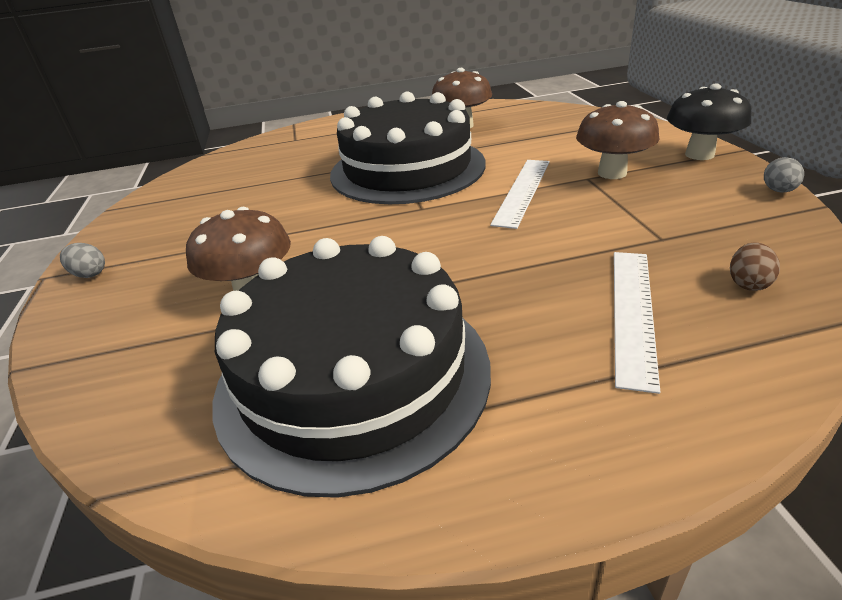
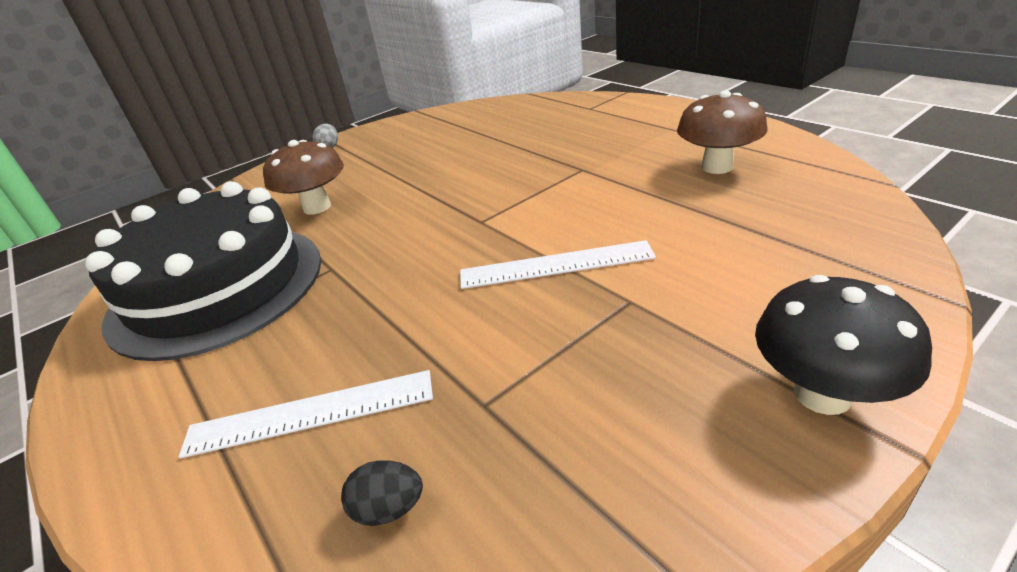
camera: 65 degrees right, 0 degrees up
(407, 168) = (565, 182): black cake -> none
(612, 173) = (661, 317): brown mushroom -> none
(748, 283) = (389, 509): brown egg -> black egg
(778, 191) = (733, 526): grey egg -> none

